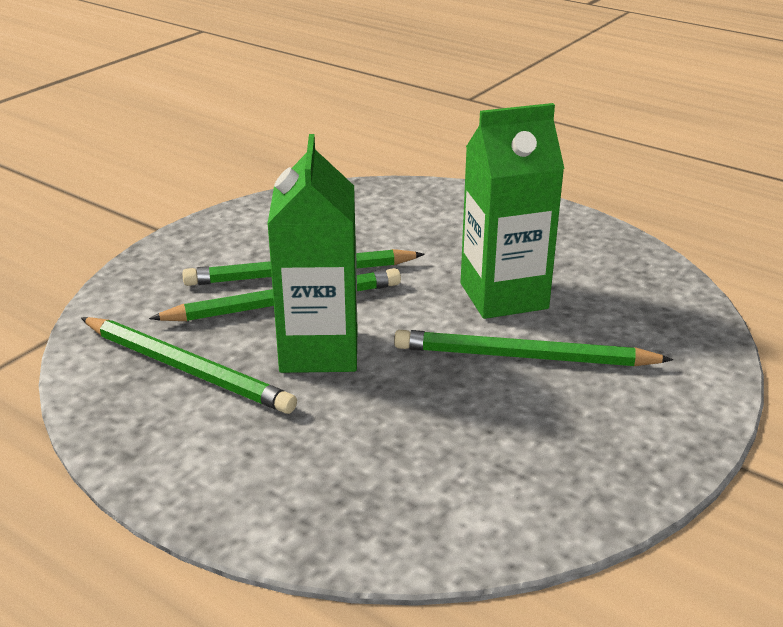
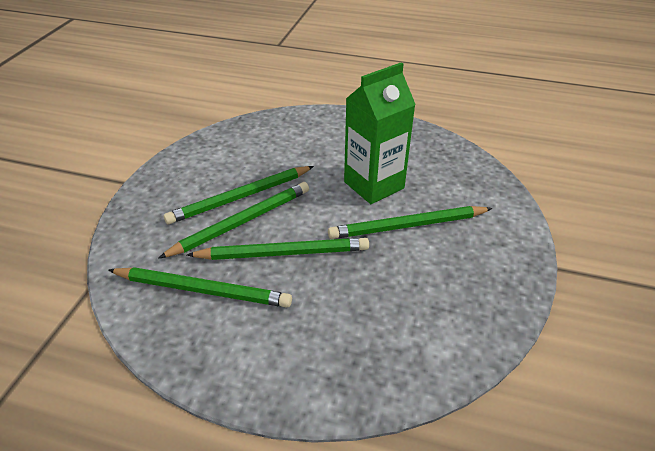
camera: 20 degrees left, 10 degrees up
(319, 350) = (283, 253): green carton -> green pencil

